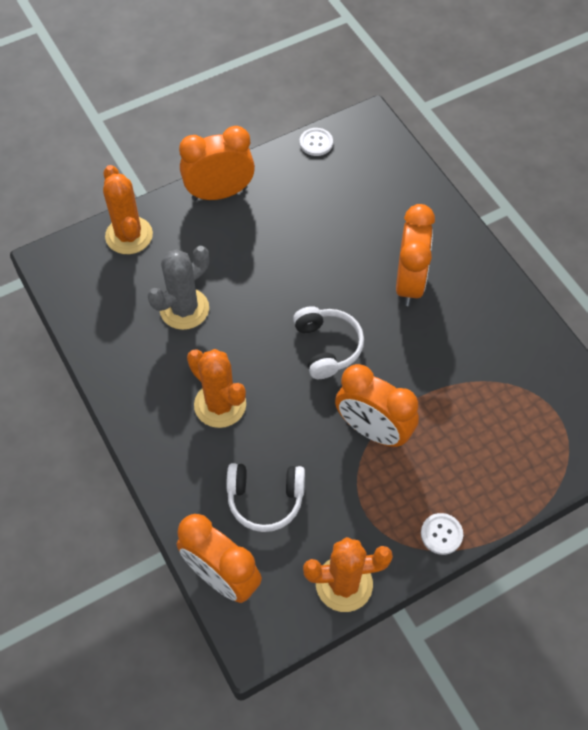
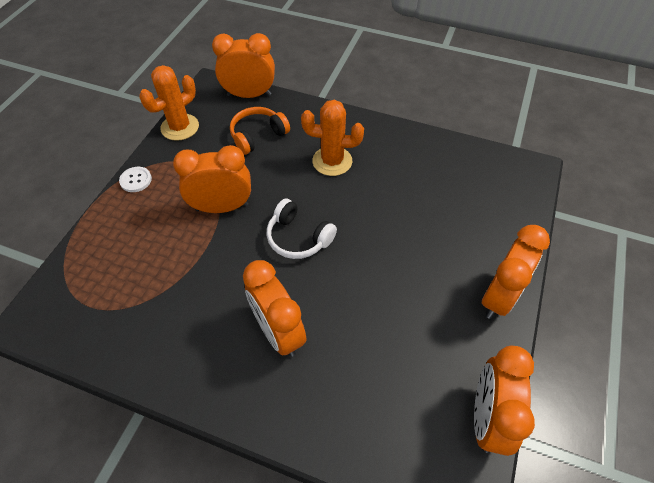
camera: 140 degrees right, 5 degrees down
(129, 235) = (512, 217): orange cactus -> none
(184, 309) = (417, 197): grey cactus -> none
(265, 499) = (258, 135): white headphones -> orange headphones
(316, 143) = (487, 418): white button -> orange clock

